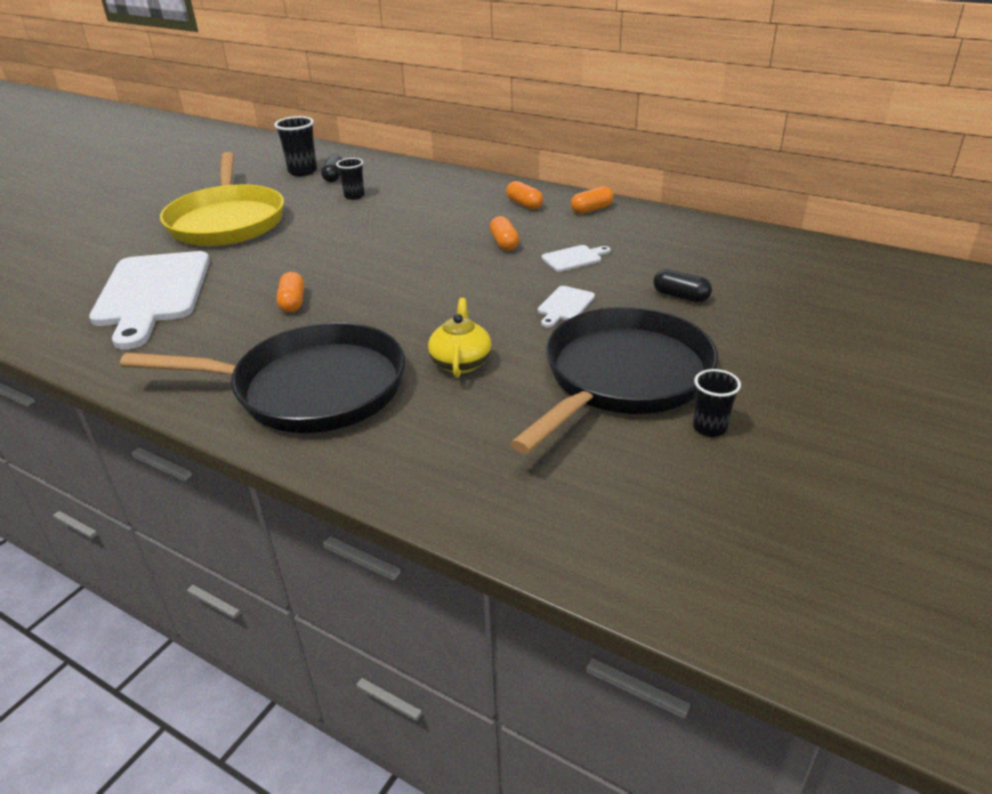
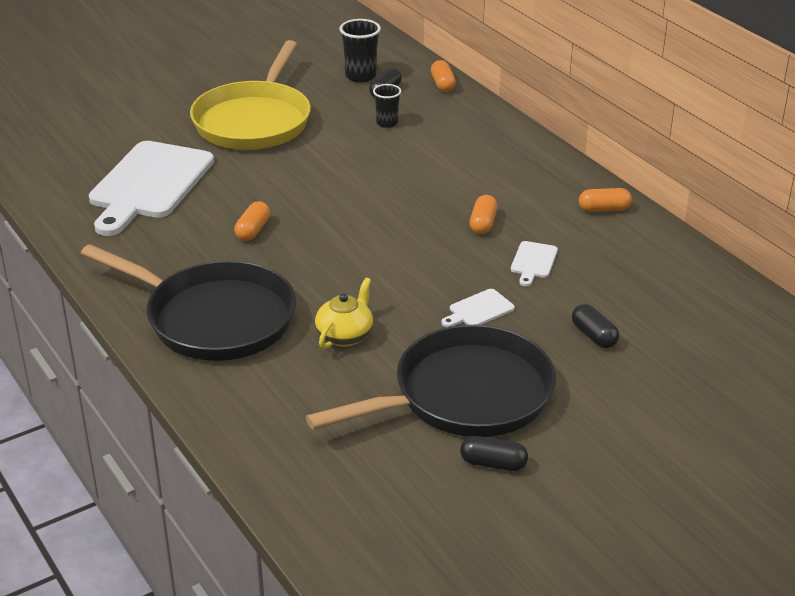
camera: 25 degrees right, 0 degrees up
(524, 204) = (542, 182): orange capsule -> orange capsule (443, 84)
(574, 258) = (533, 262): white cutting board -> white cutting board turned 105 degrees clockwise
(709, 428) = (493, 463): black cup -> black capsule

